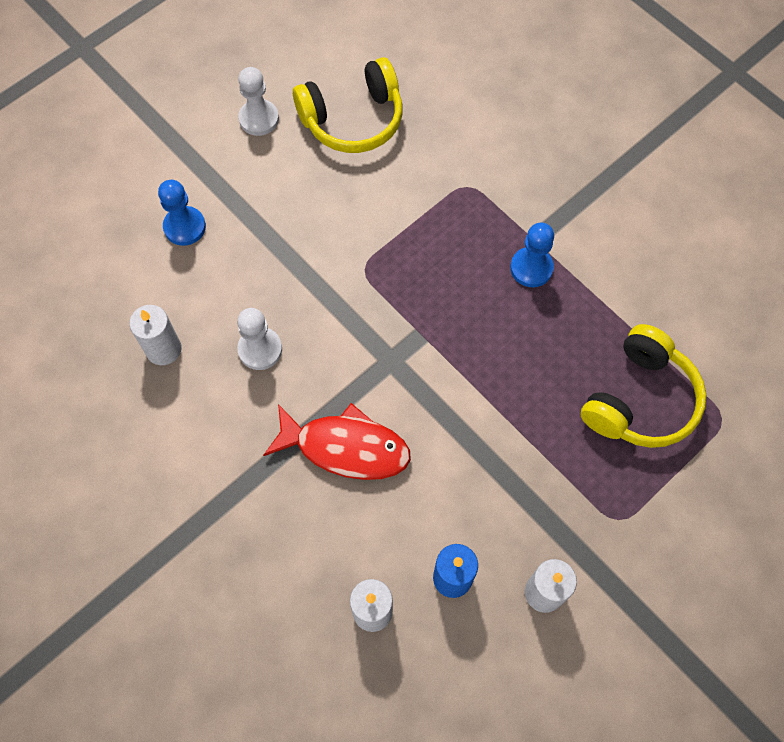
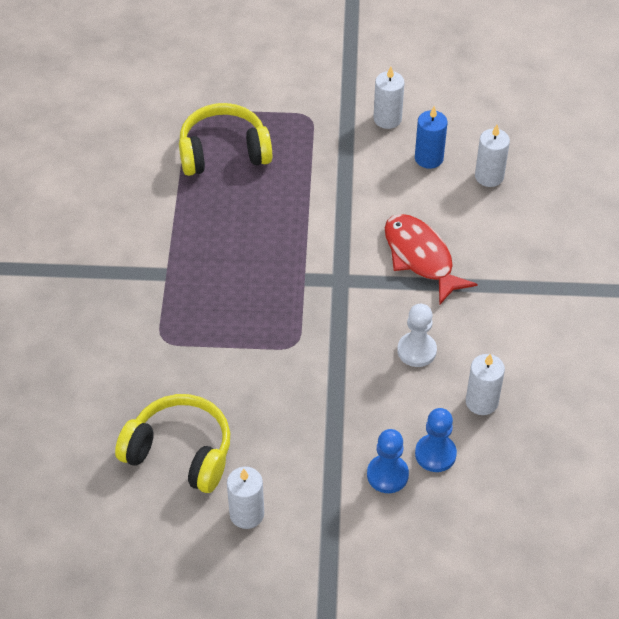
camera: 135 degrees left, 15 degrees down
(259, 119) = (247, 514): white pawn -> white candle
(531, 268) = (190, 260): blue pawn -> blue pawn (435, 454)

